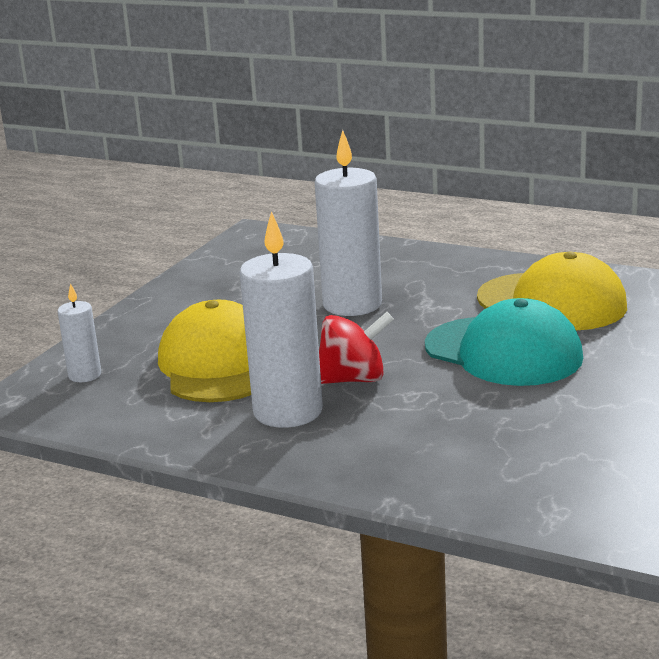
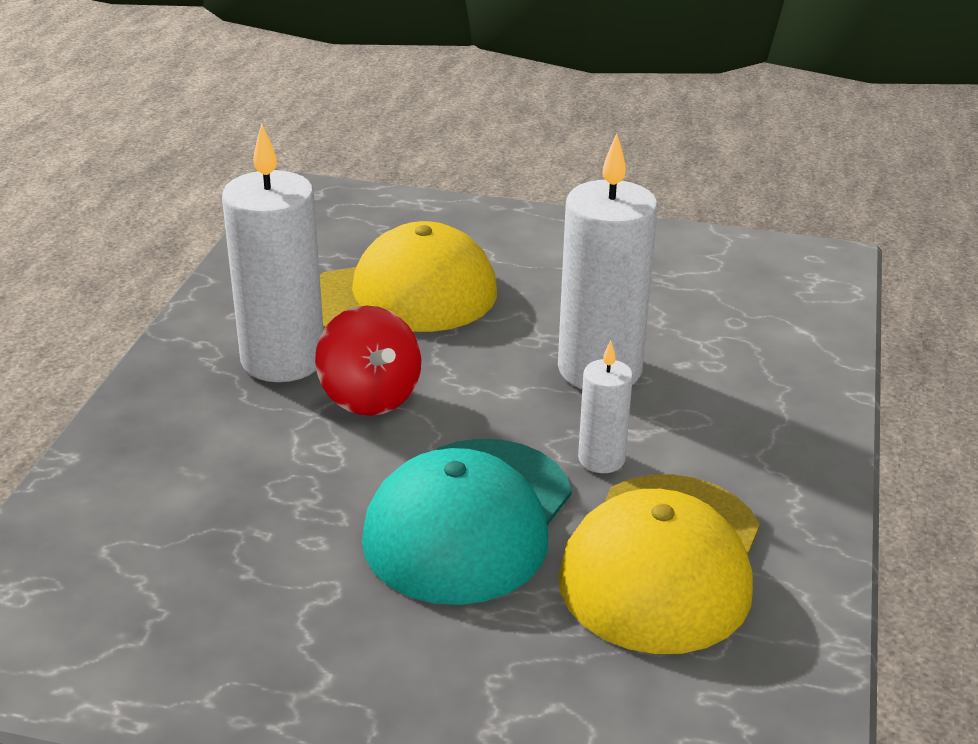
camera: 75 degrees right, 10 degrees up
(85, 375) = (367, 220): white candle -> white candle (601, 459)

